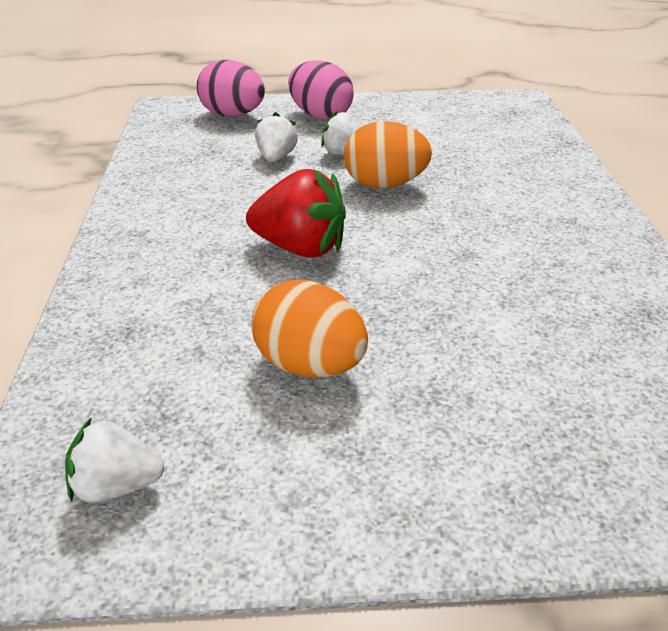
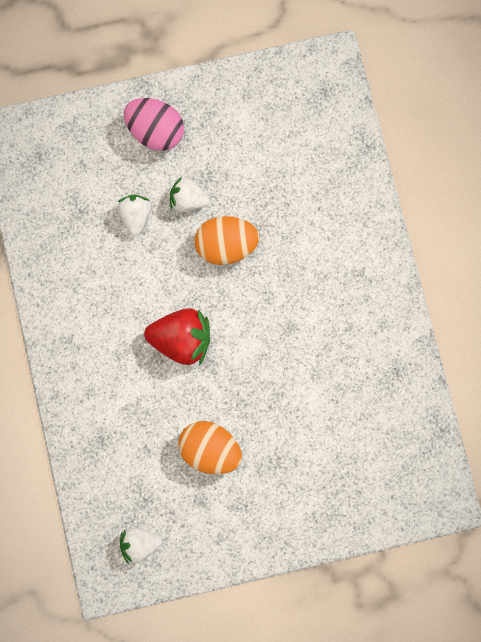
camera: 10 degrees left, 40 degrees up
(233, 115) = (77, 142): pink egg -> none

